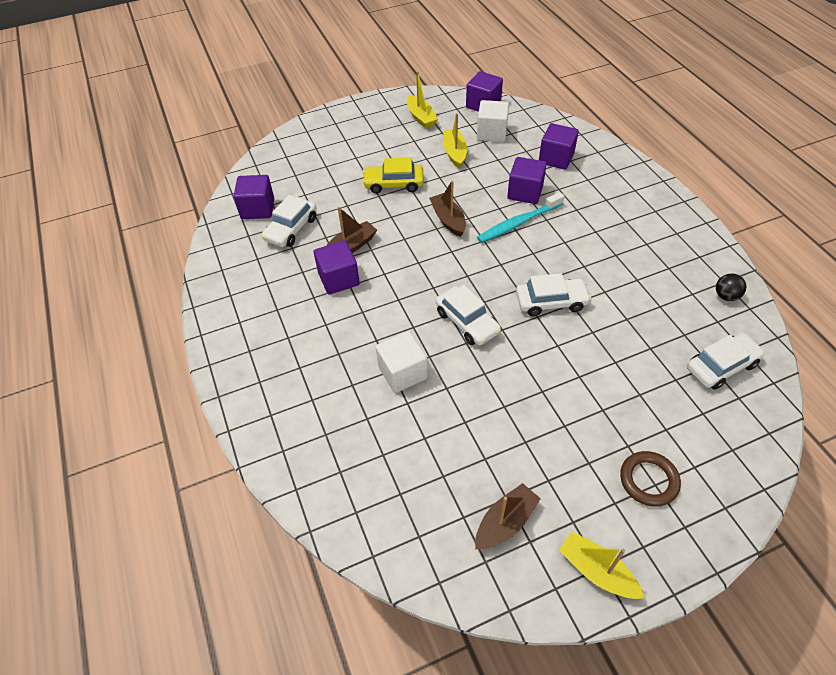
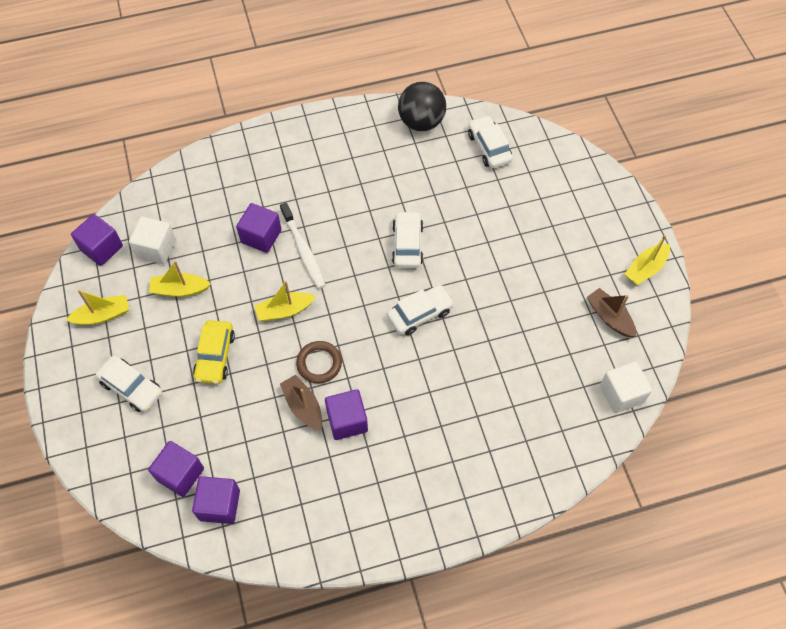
camera: 85 degrees left, 10 degrees up
(291, 229) = (262, 467): white car -> white car (131, 387)
(402, 373) = (469, 373): white cube -> white cube (621, 394)
(448, 220) = (284, 310): brown boat -> yellow boat
(518, 223) = (303, 250): turquoise toothbrush -> white toothbrush
(556, 158) = (217, 199): purple cube -> purple cube (180, 474)
(648, 480) = (581, 220): brown ring -> brown ring (319, 363)
(726, 296) = (421, 122): black ball -> black ball, size x2.11

